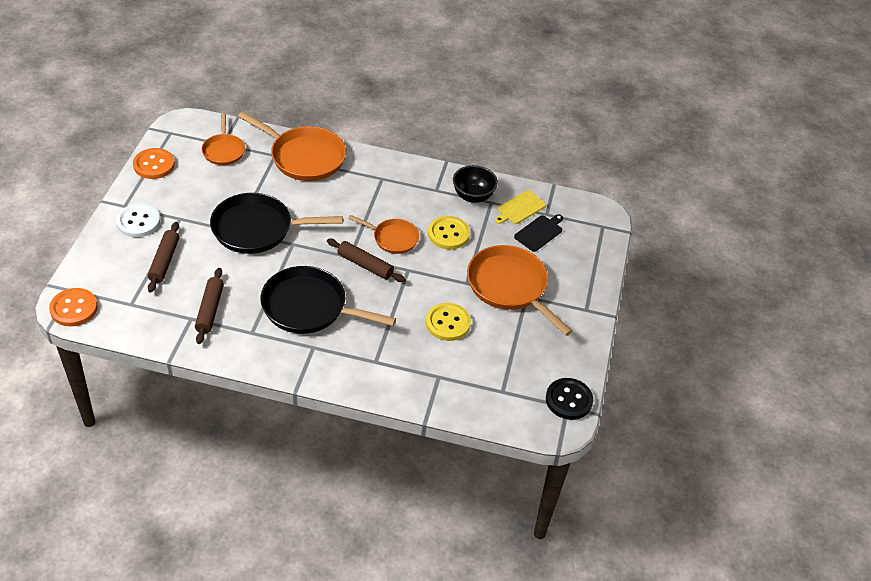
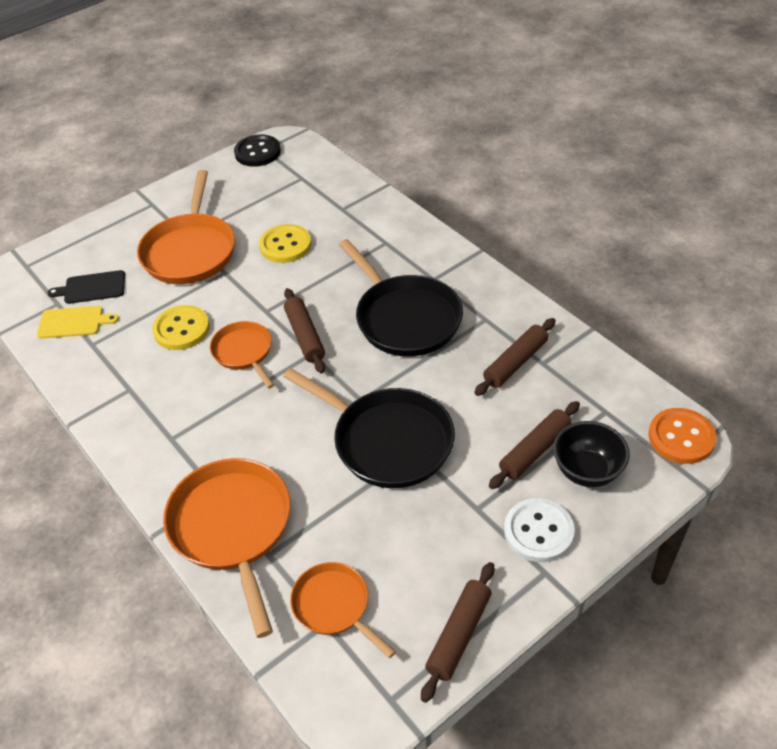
camera: 135 degrees left, 0 degrees up
(154, 165) = (459, 635): orange button -> brown rolling pin
(223, 150) = (334, 606): orange pan -> orange pan turned 75 degrees counterclockwise
(473, 196) = (101, 360): black bowl -> black bowl (587, 471)

